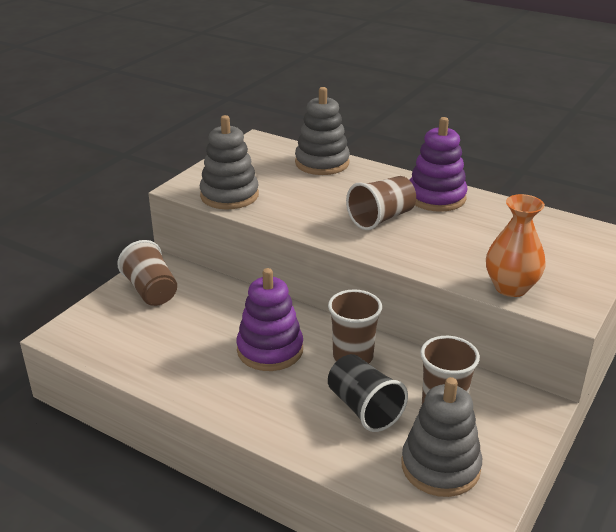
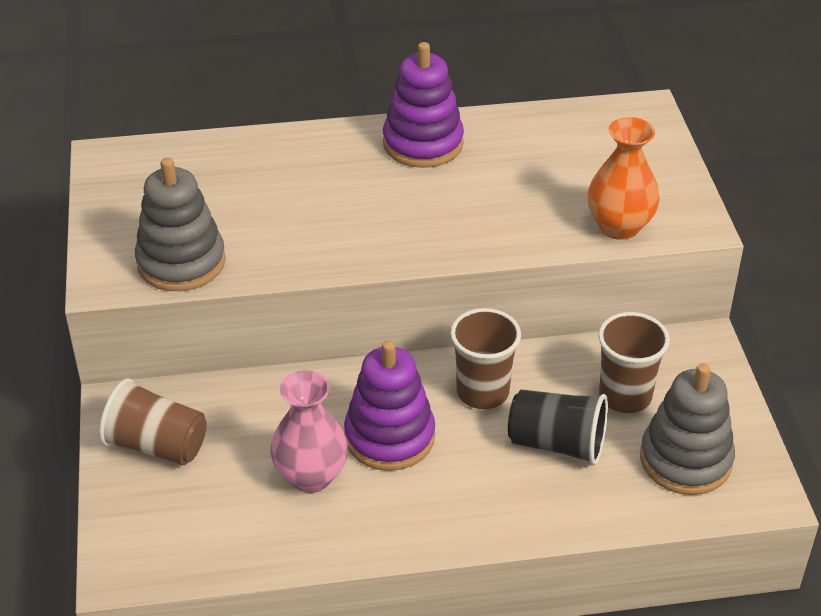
camera: 40 degrees left, 10 degrees up
(204, 345) = (311, 476): none -> pink vase
(322, 163) = (234, 155): grey stacking toy -> none
(381, 218) = (398, 204): brown cup -> none

